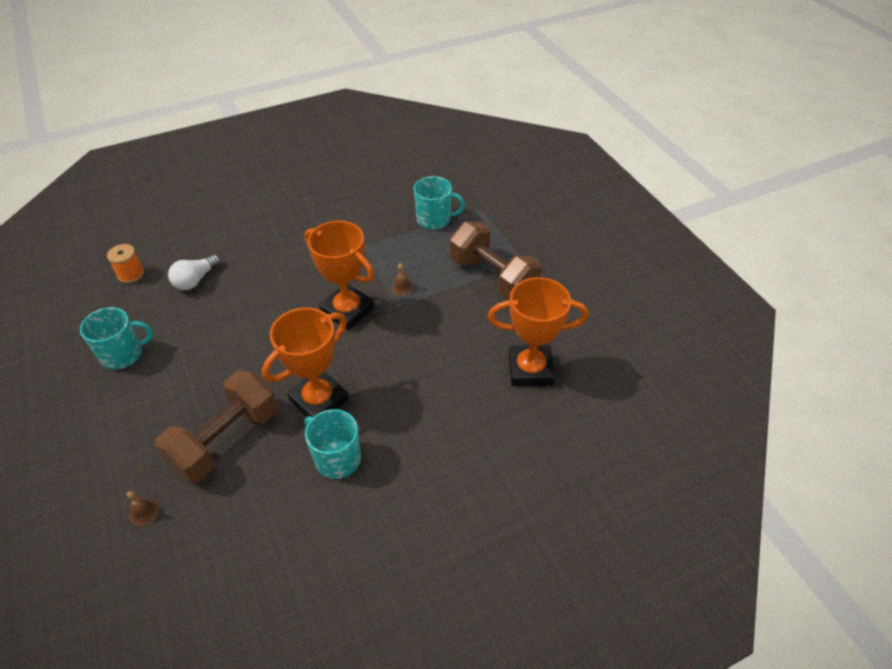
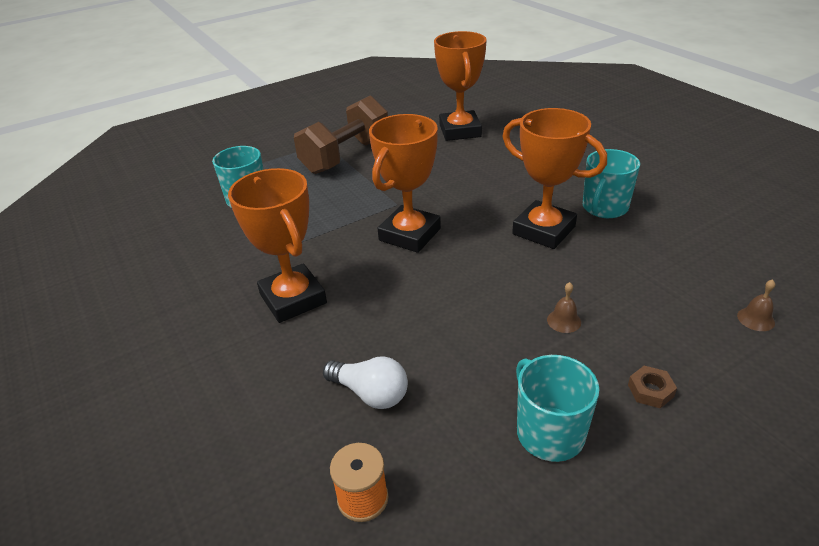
camera: 95 degrees left, 10 degrees down
(121, 414) = (650, 391): none -> brown nut
(225, 440) = (628, 282): brown dumbbell -> none
(297, 247) = (293, 299): none -> orange trophy
(402, 288) = (367, 204): brown bell -> brown bell (564, 321)

